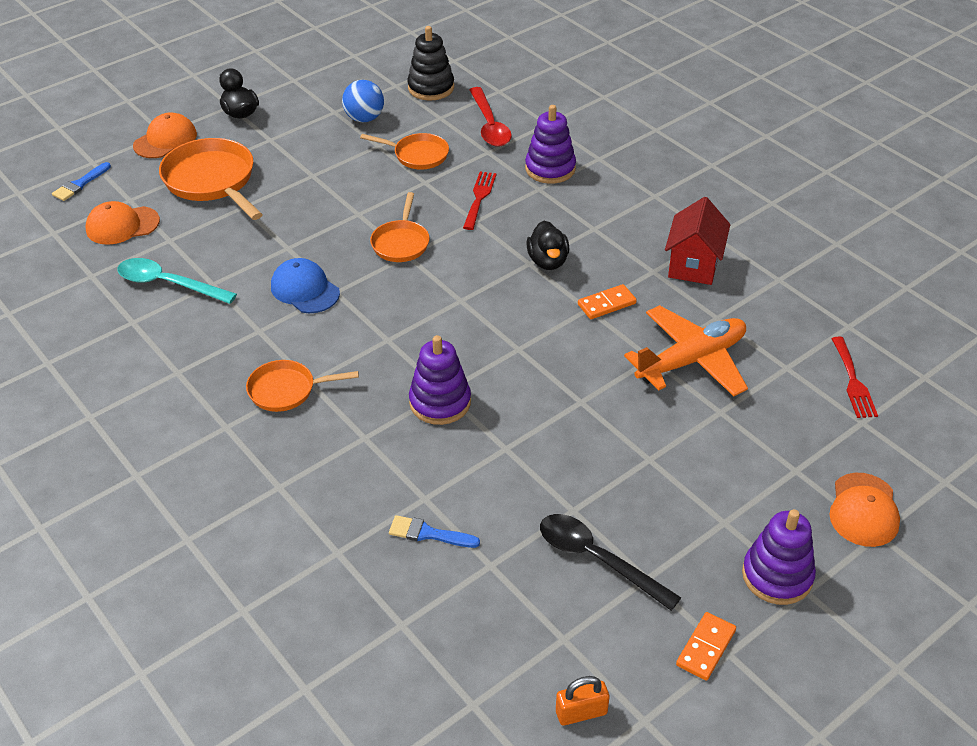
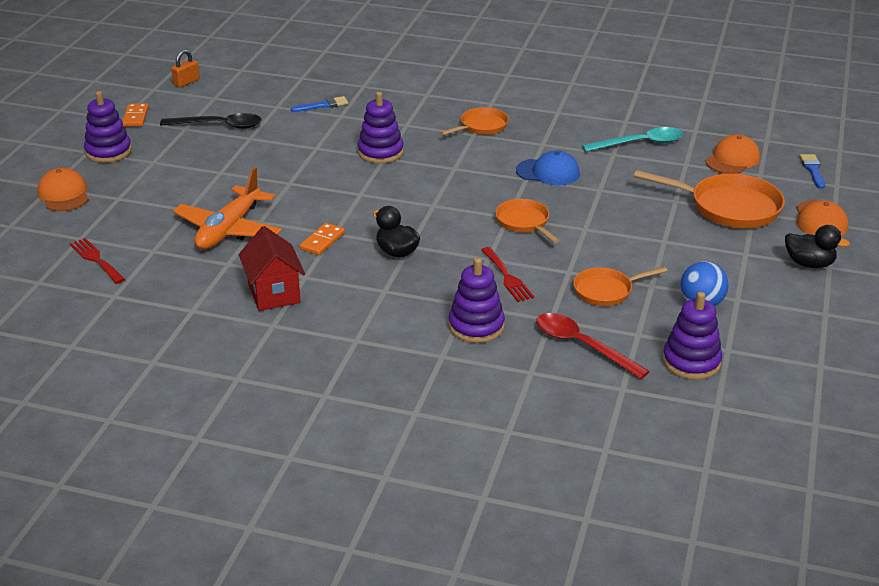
camera: 145 degrees right, 10 degrees down
(431, 88) = (691, 362): black stacking toy -> purple stacking toy

